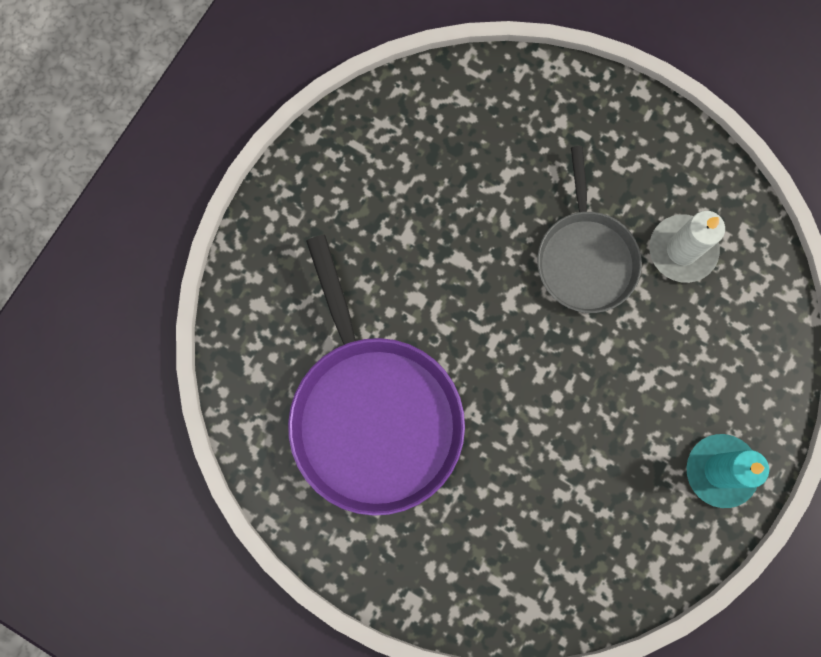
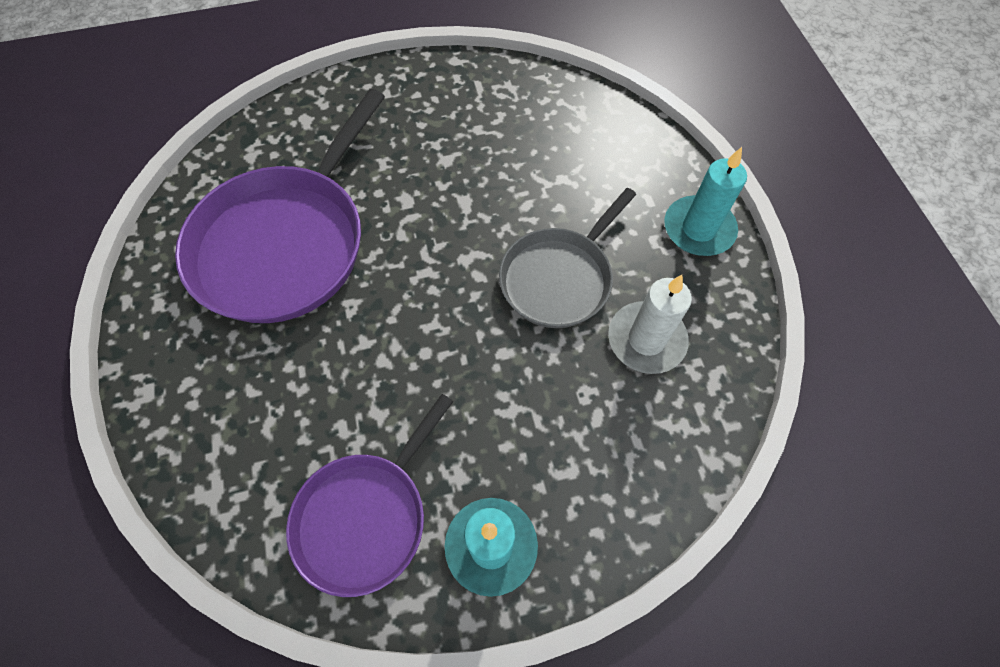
camera: 45 degrees right, 15 degrees down
(635, 528) = (365, 517): none -> purple pan
(638, 129) = (698, 229): none -> turquoise candle

